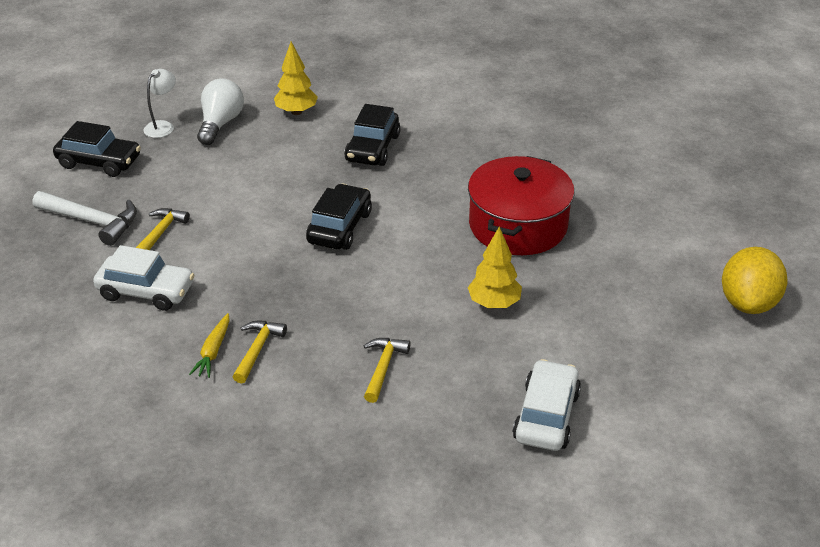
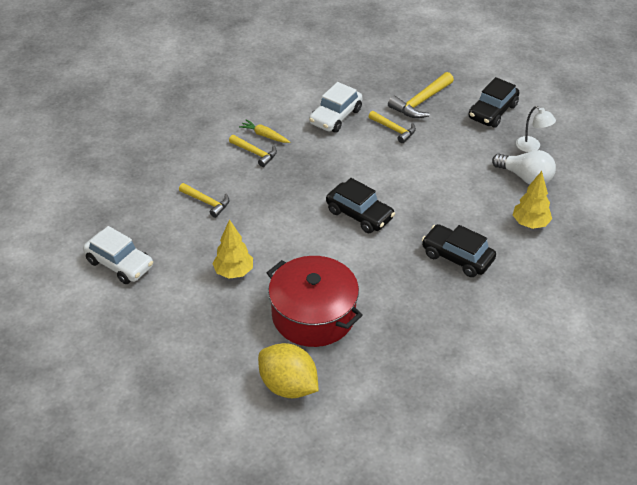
camera: 110 degrees right, 5 degrees up
(92, 221) = (420, 102): white hammer -> yellow hammer
(748, 303) = (147, 424): yellow lemon -> yellow lemon (288, 386)

